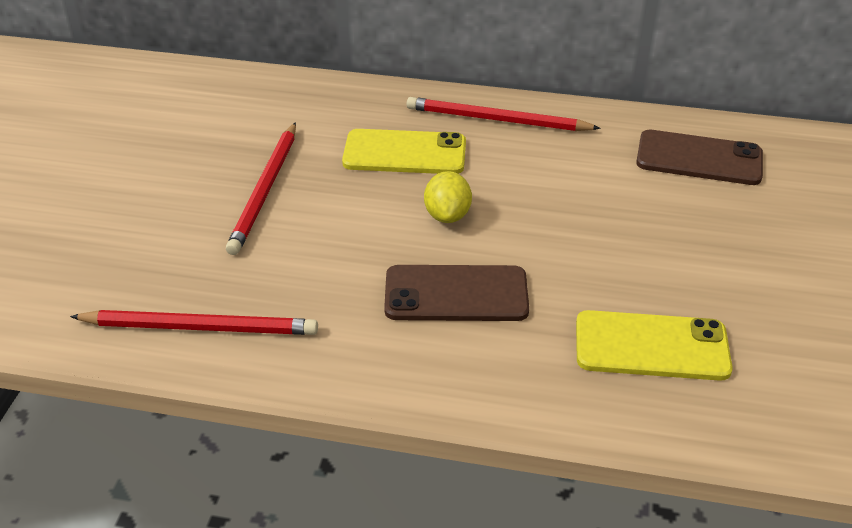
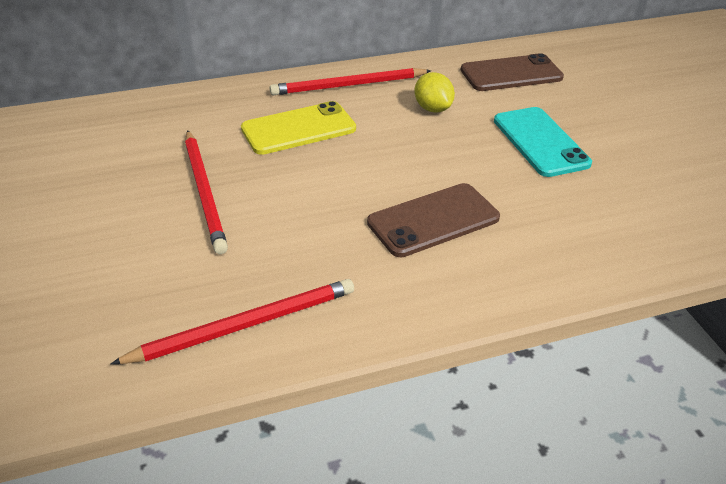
camera: 30 degrees left, 0 degrees up
(447, 215) = (374, 165): yellow lemon -> yellow lemon (432, 108)
(651, 346) = (598, 208): yellow phone -> none
(656, 250) = (540, 142): none -> turquoise phone

